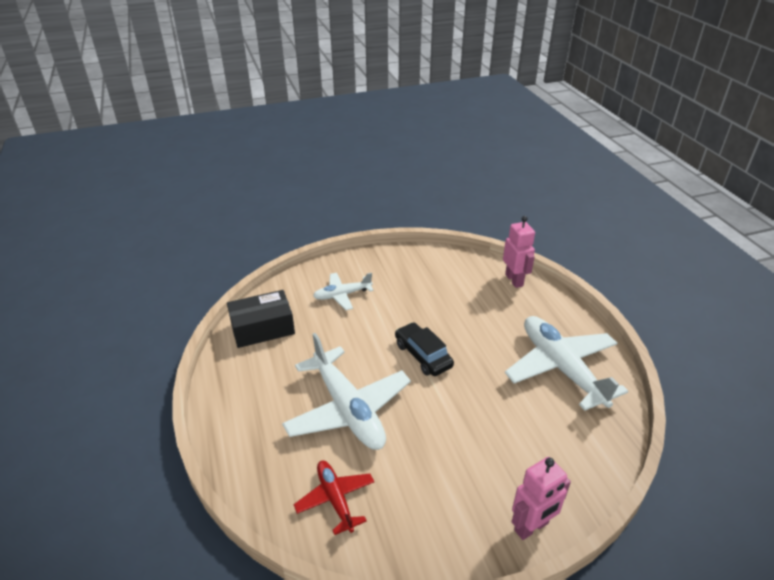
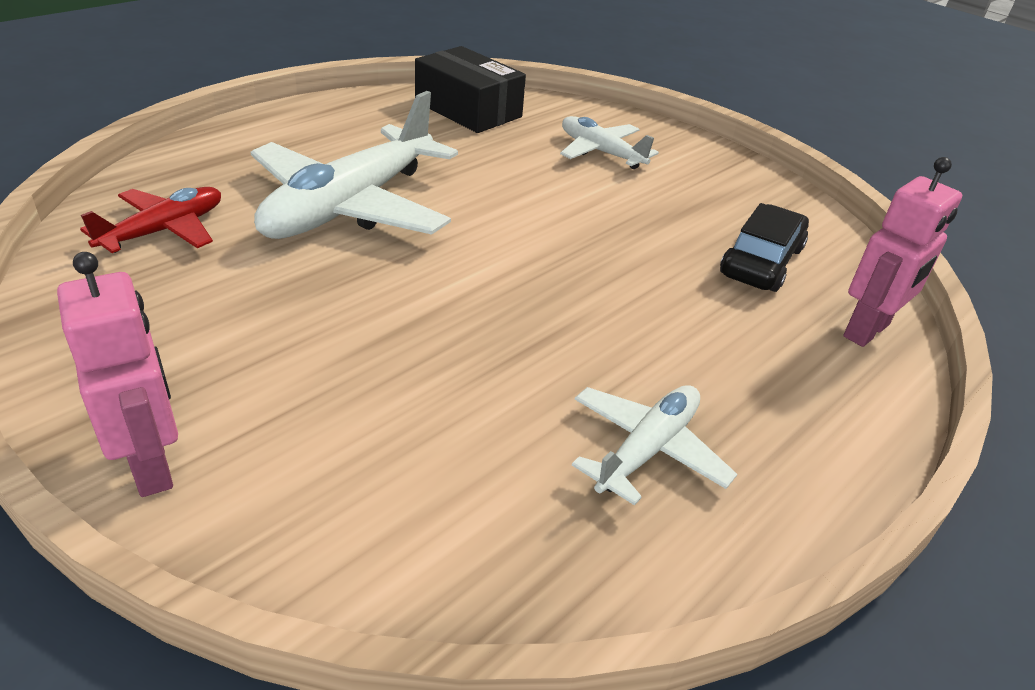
camera: 60 degrees right, 0 degrees up
(423, 355) = (528, 253): black car -> black car (761, 261)
(531, 527) = (152, 465): pink robot -> pink robot turned 150 degrees counterclockwise
(561, 368) = (647, 449): white plane -> white plane, size x0.54

